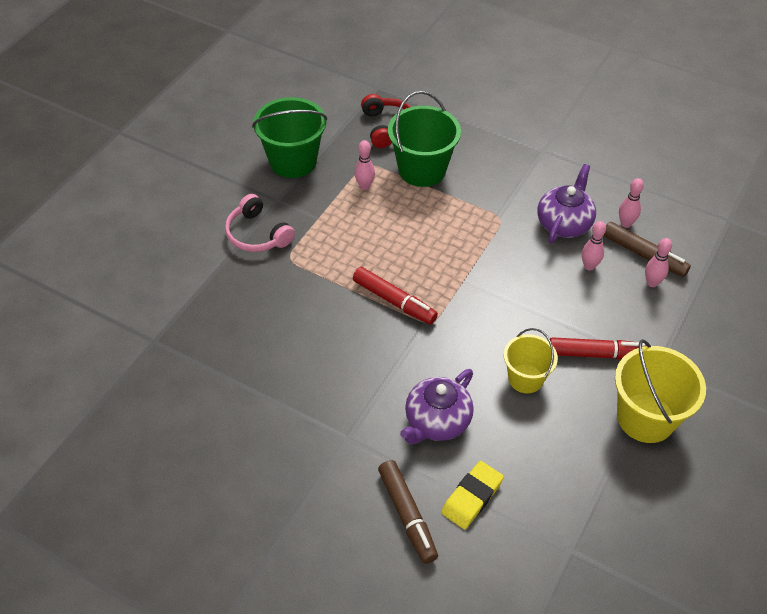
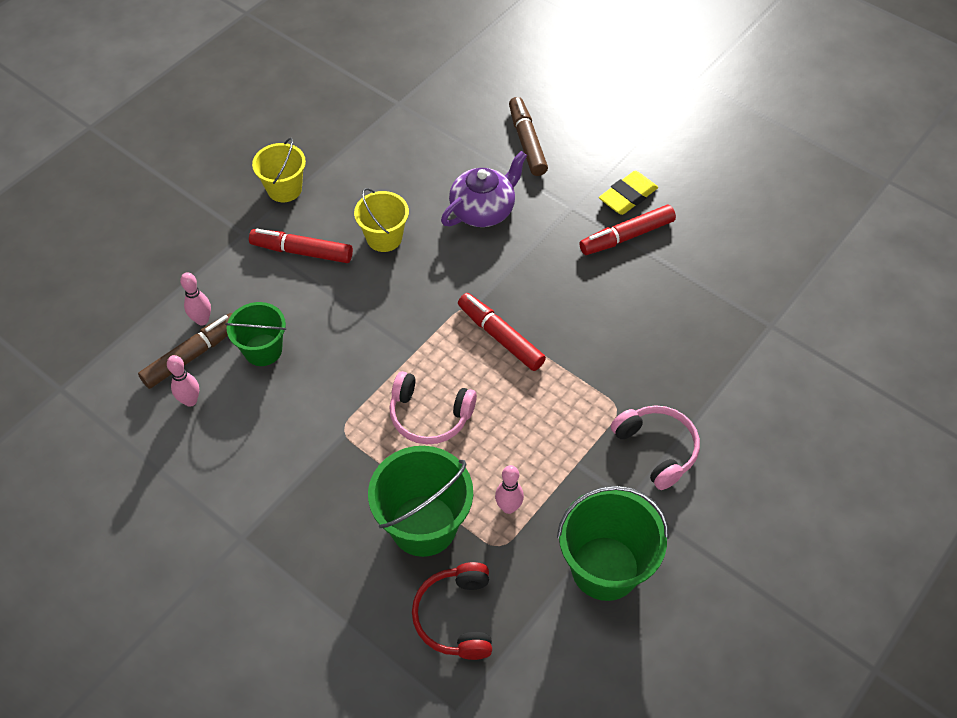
camera: 170 degrees left, 5 degrees up
(288, 412) = (626, 236): none -> red marker
(437, 236) = (429, 415): none -> pink headphones
(472, 497) = (468, 148): yellow eraser -> yellow eraser (628, 196)
(564, 223) = (266, 412): purple teapot -> none
(589, 266) = (263, 350): pink bowling pin -> green bucket
(643, 255) = (192, 355): brown marker -> brown marker turned 90 degrees clockwise
(645, 418) = (284, 189): yellow bucket -> yellow bucket, size x0.63

